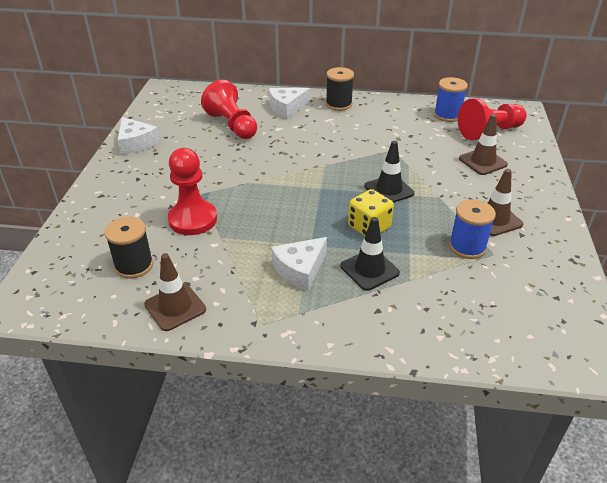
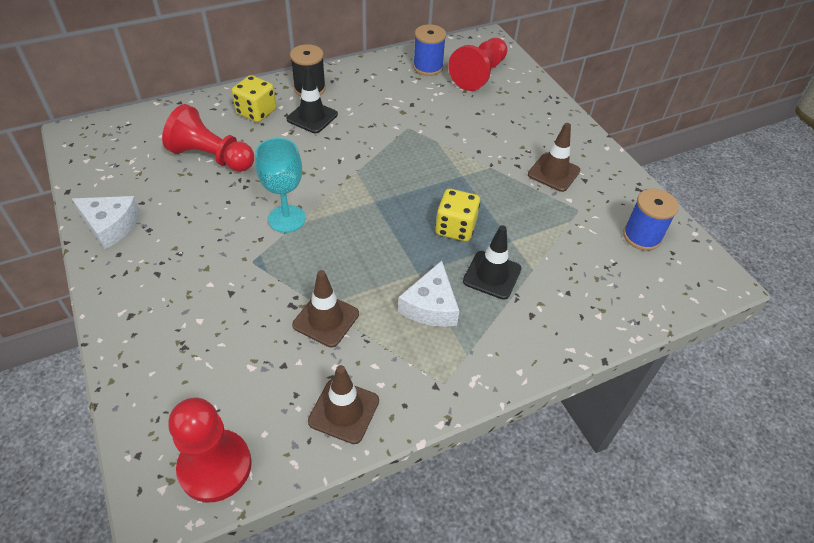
camera: 35 degrees left, 10 degrees up
(134, 265) = (255, 386): black spool -> none
(193, 219) = (271, 298): red pawn -> red pawn (215, 466)
(247, 177) = (286, 219): none -> turquoise goblet
(287, 108) = (256, 112): white cheese -> yellow dice
(389, 190) = (440, 177): black traffic cone -> black traffic cone (312, 117)
(467, 247) = (553, 212): blue spool -> blue spool (642, 236)
(482, 162) = (498, 112): brown traffic cone -> brown traffic cone (326, 319)

